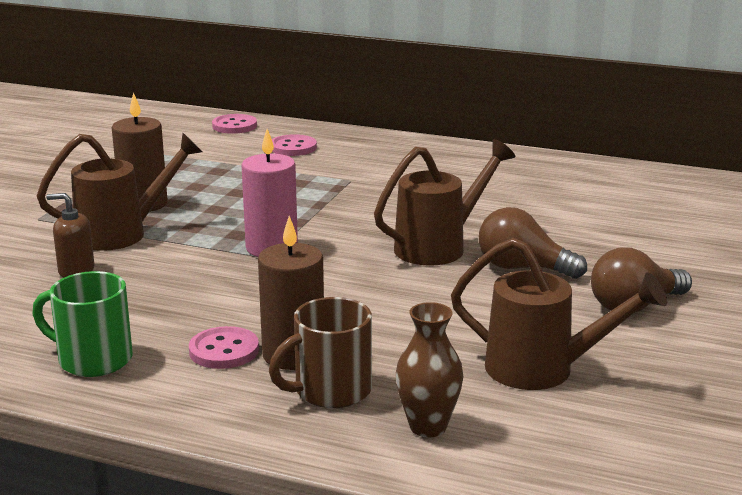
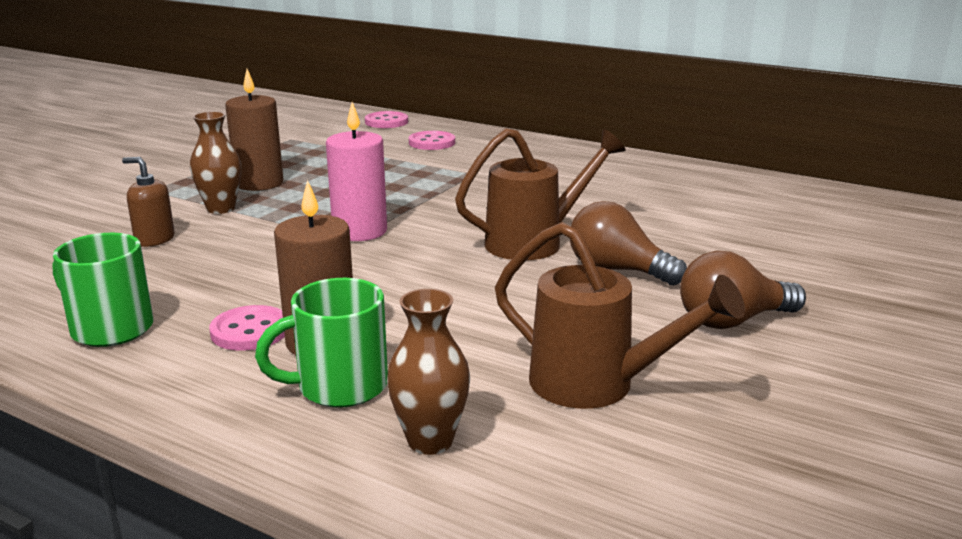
camera: 10 degrees right, 0 degrees up
(121, 234) = (221, 208): brown watering can -> brown vase
(330, 391) = (339, 387): brown mug -> green mug

